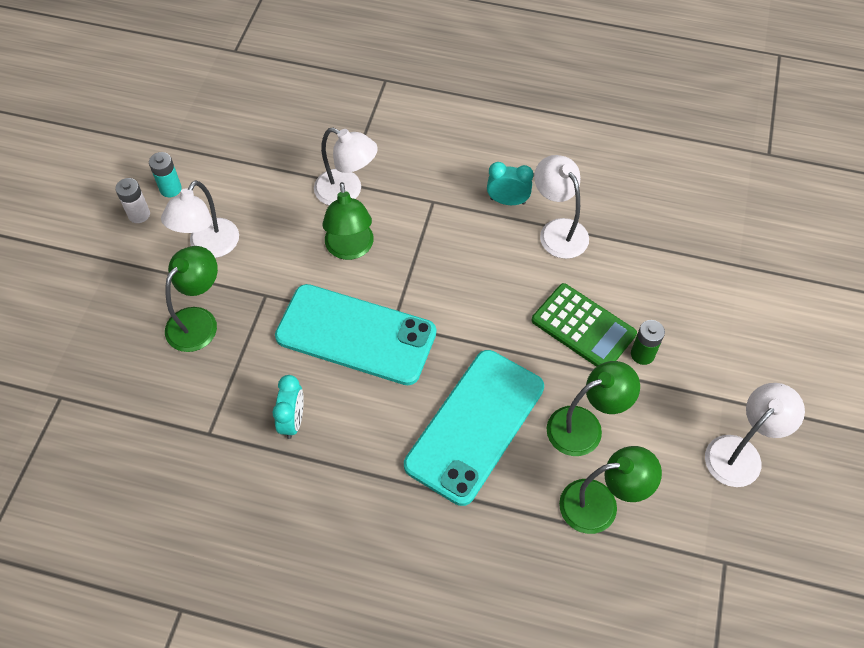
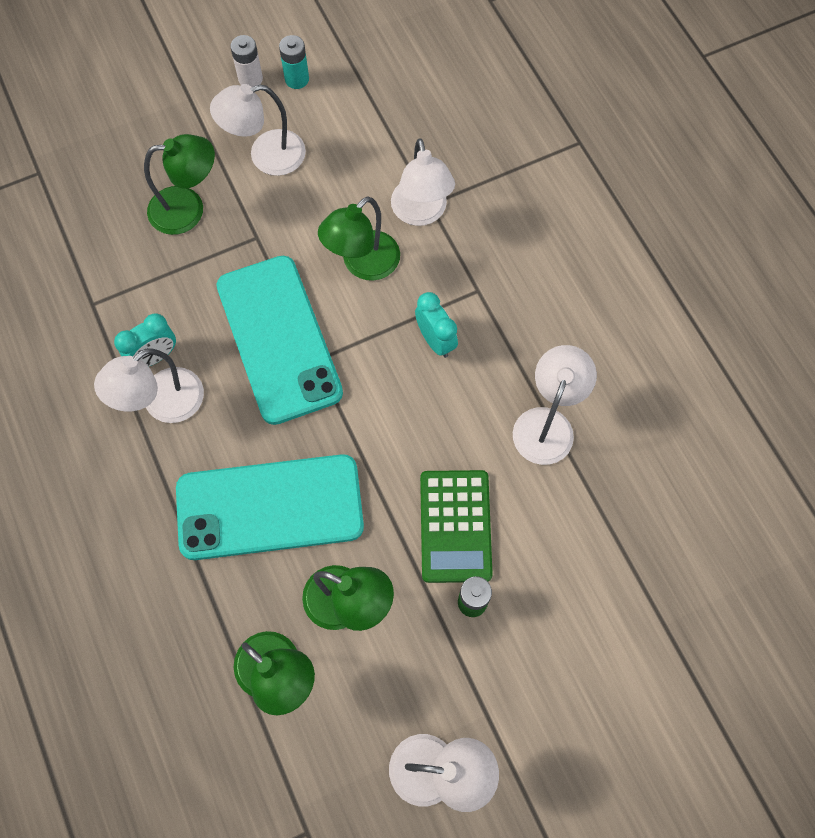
camera: 50 degrees right, 10 degrees up
(334, 440) = (163, 404): none -> white lamp
(507, 201) = (539, 353): turquoise clock -> turquoise clock (435, 340)

